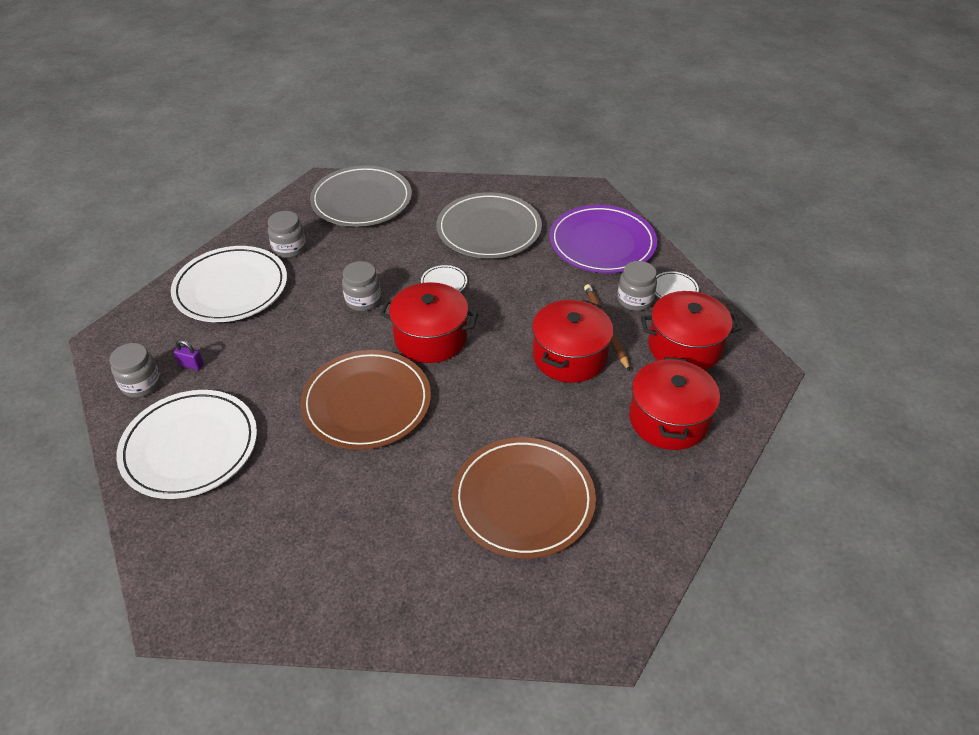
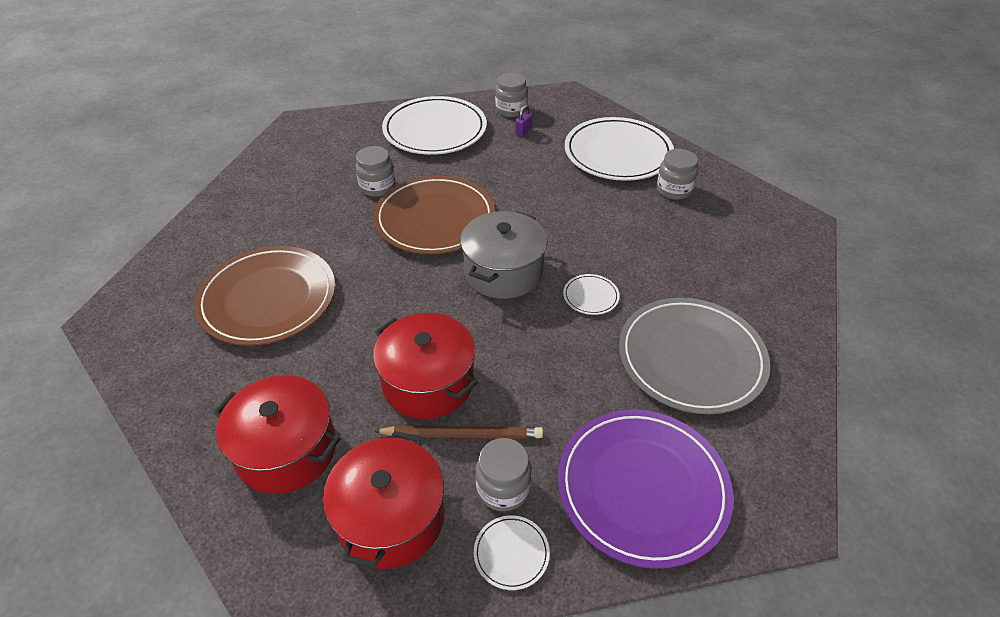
camera: 105 degrees right, 0 degrees up
(361, 200) = (762, 249): grey plate -> none
(363, 300) = (577, 231): grey jar -> grey jar (377, 187)
(430, 338) = (503, 271): red pot -> grey pot

